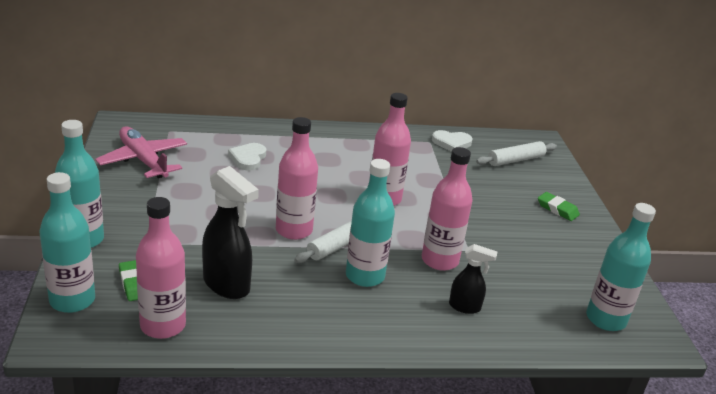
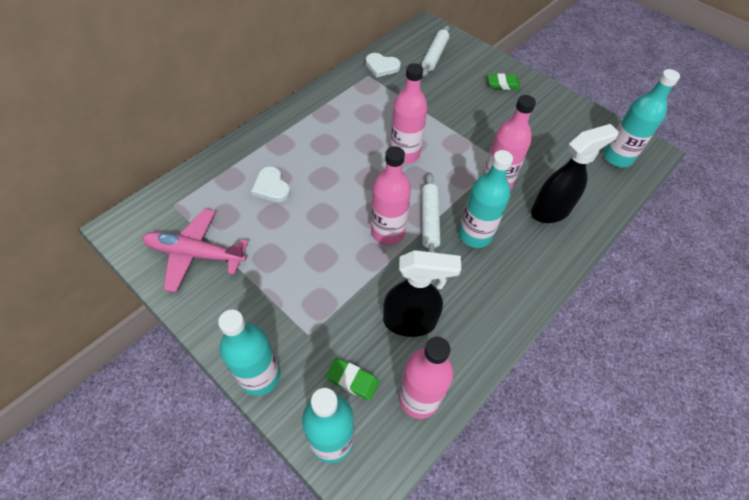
camera: 40 degrees left, 25 degrees up
(451, 143) = (382, 67): white heart -> white heart turned 60 degrees clockwise
(465, 307) = (551, 211): black spray bottle -> black spray bottle, size x1.76

